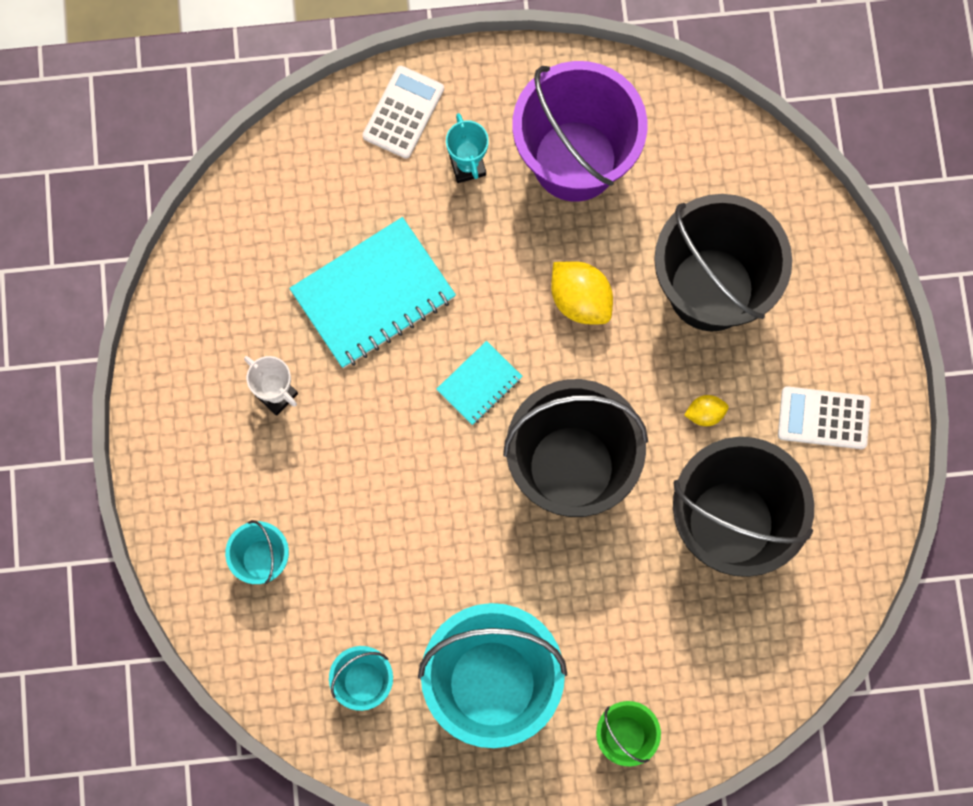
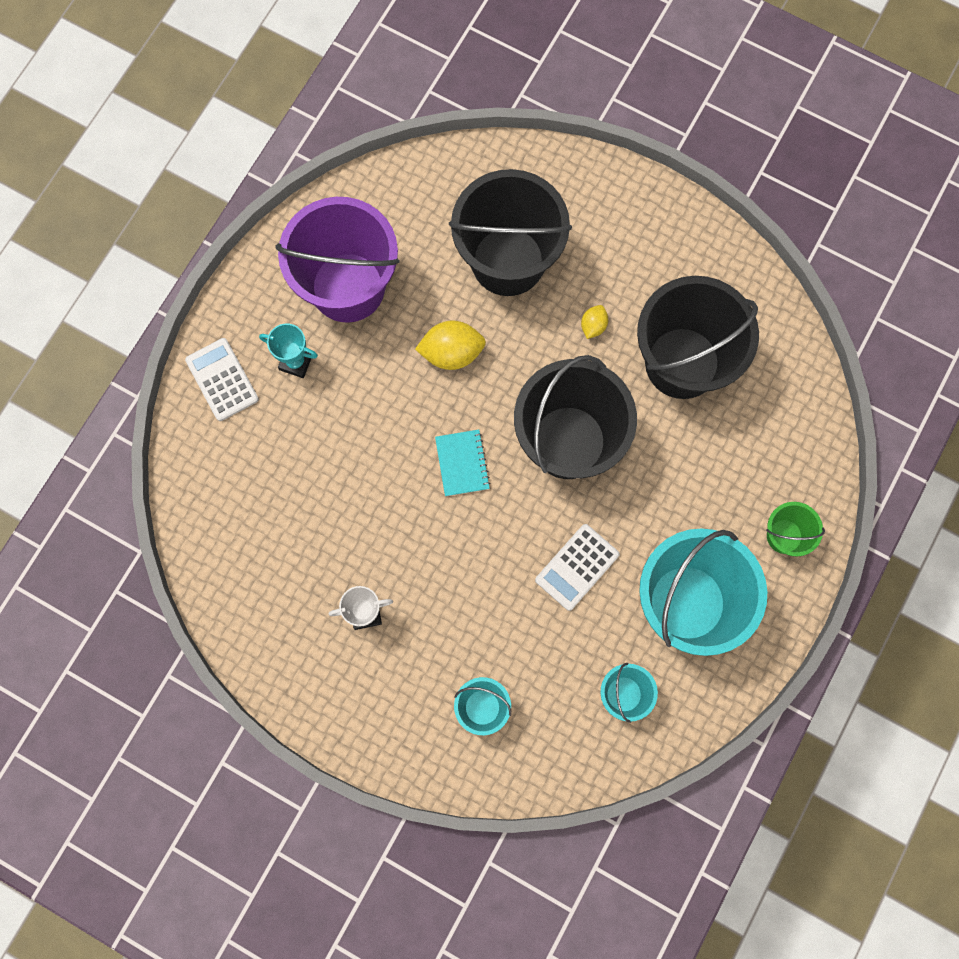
camera: 55 degrees left, 0 degrees up
(373, 295) = (342, 493): turquoise notebook -> none
(823, 418) = (651, 251): white calculator -> white calculator (577, 567)

